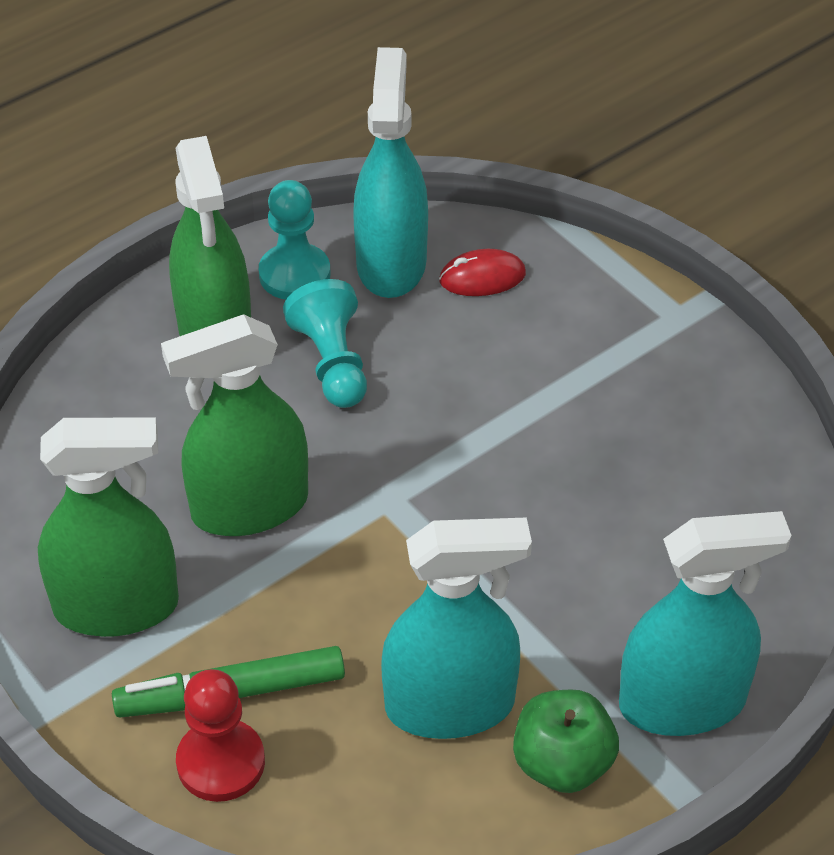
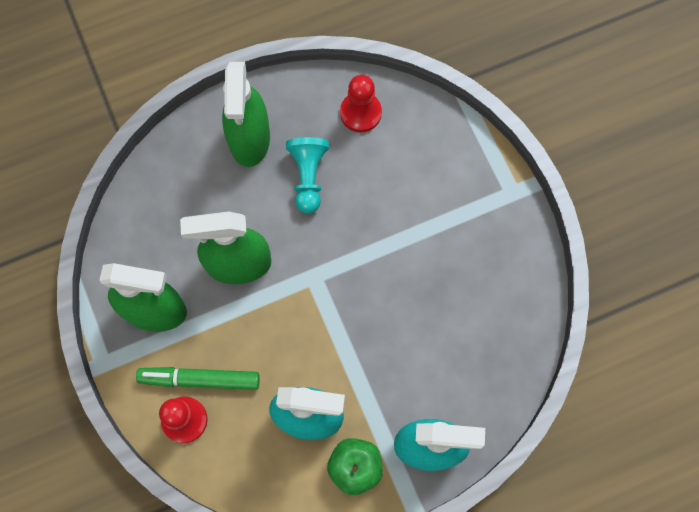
camera: 15 degrees right, 25 degrees up
(294, 274) = (304, 107): turquoise pawn -> none
(391, 263) = (360, 113): turquoise spray bottle -> red pawn
(482, 277) = (409, 136): red mouse -> none

